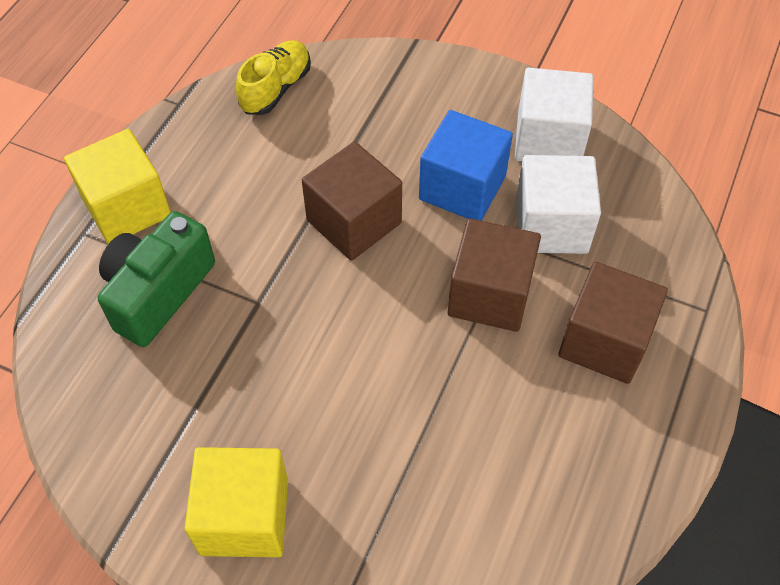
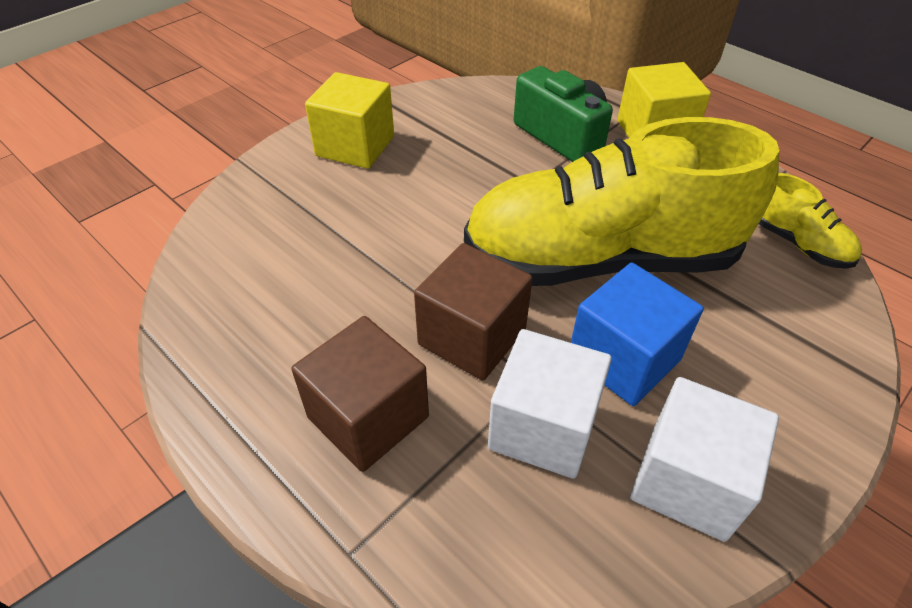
camera: 110 degrees right, 10 degrees down
(354, 222) = (600, 259): brown cube -> yellow shoe

